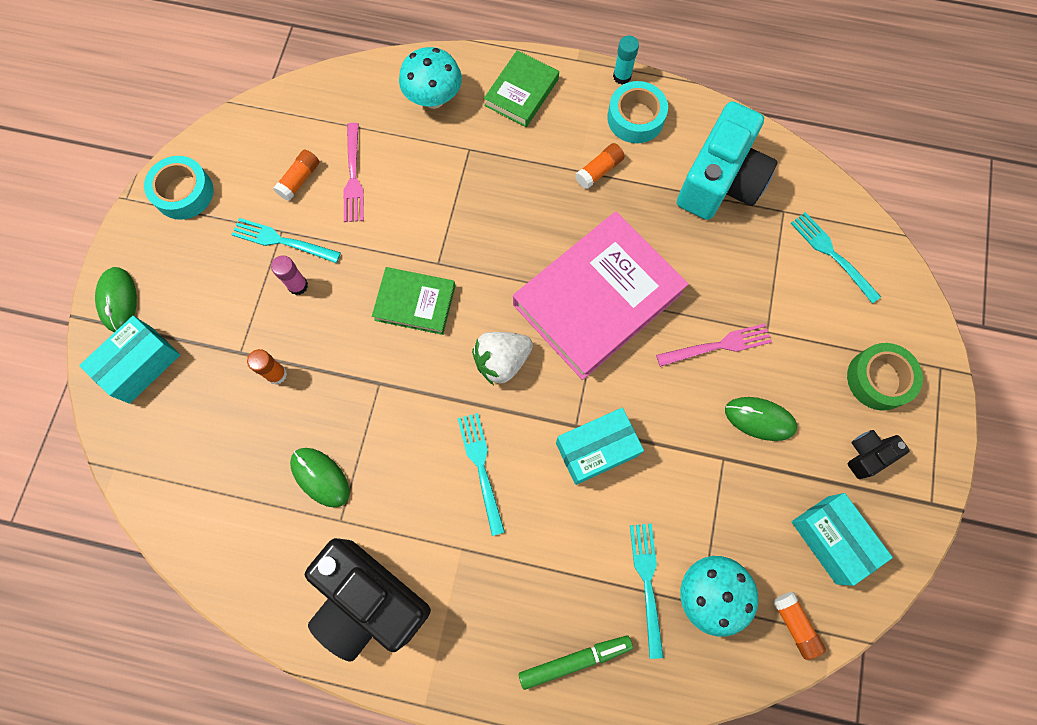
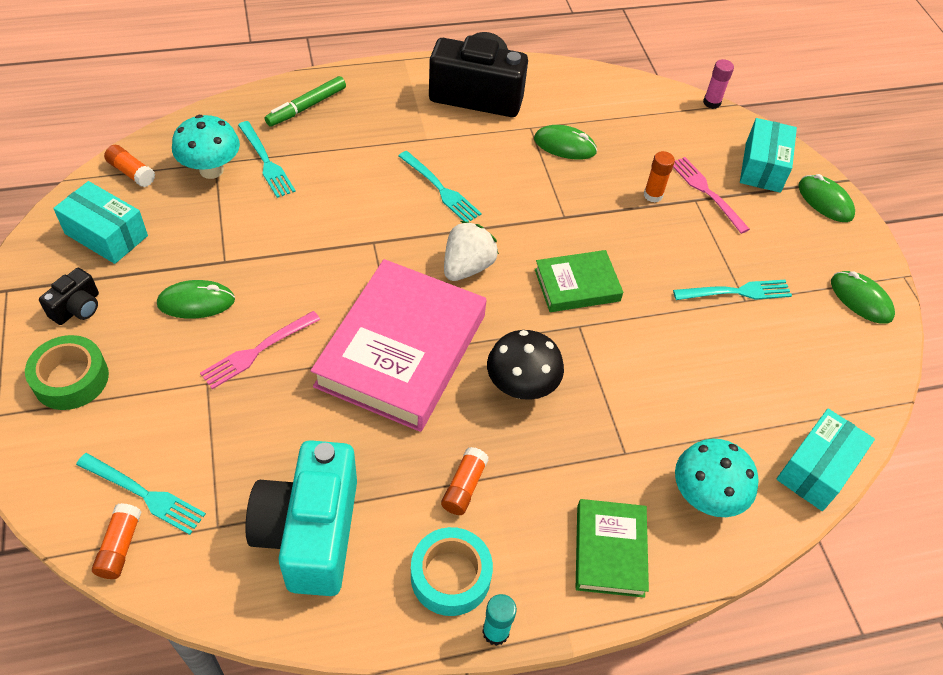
camera: 150 degrees right, 20 degrees down
(184, 192) = (861, 299): turquoise tape -> green mouse
(298, 285) = (691, 262): pink glue stick -> pink glue stick (711, 102)
(299, 179) = (770, 351): orange glue stick -> orange glue stick (120, 546)
(353, 177) = (721, 374): pink fork -> pink fork (706, 192)
(517, 228) = (521, 387): none -> black mushroom
(596, 449) = (346, 231): turquoise box -> turquoise box (817, 469)

